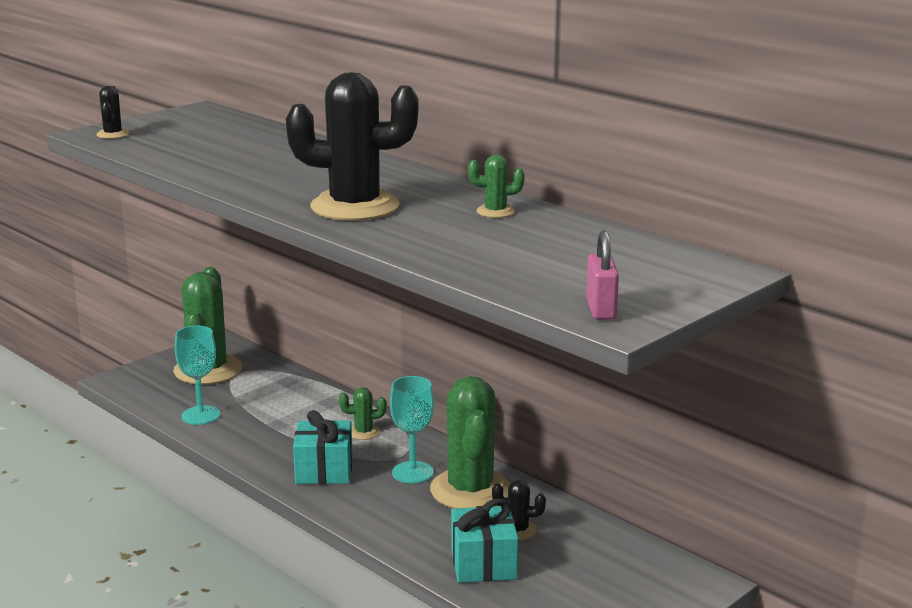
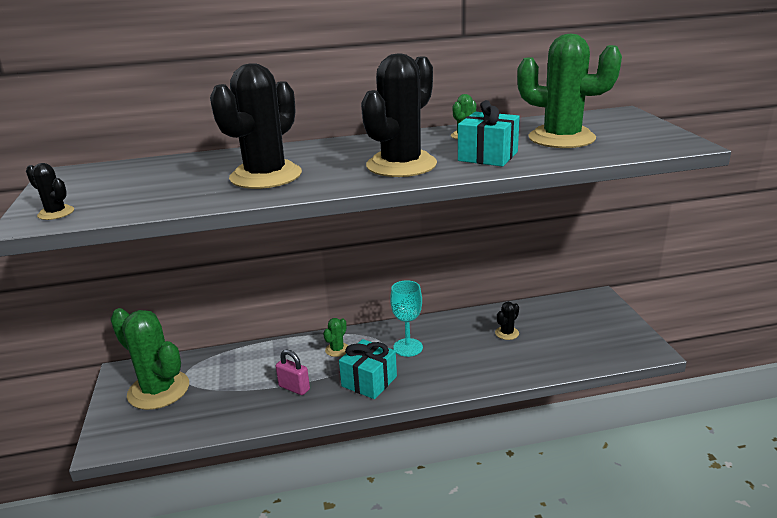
camera: 55 degrees left, 5 degrees up
(200, 415) = (225, 415): turquoise goblet -> none
(264, 168) = (266, 176): none -> black cactus
(470, 490) = (449, 334): green cactus -> green cactus (561, 138)
(483, 564) = (534, 357): turquoise gift -> turquoise gift (488, 156)
(601, 309) = (662, 143): pink padlock -> pink padlock (294, 388)

